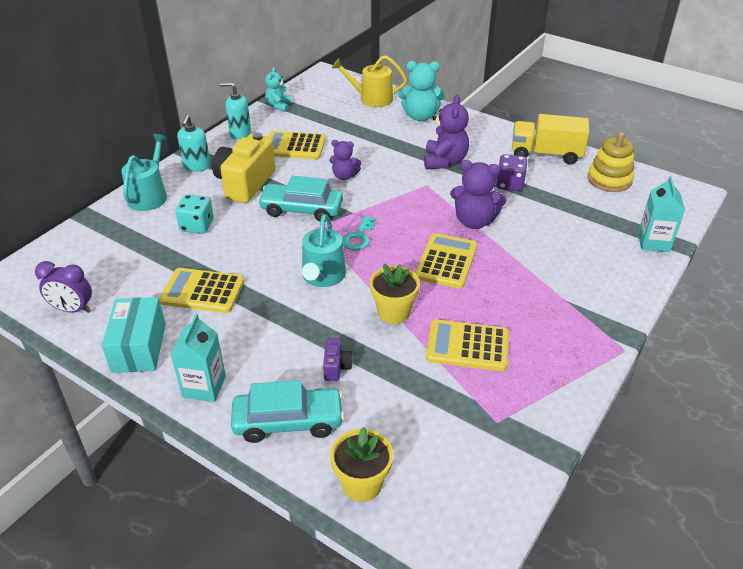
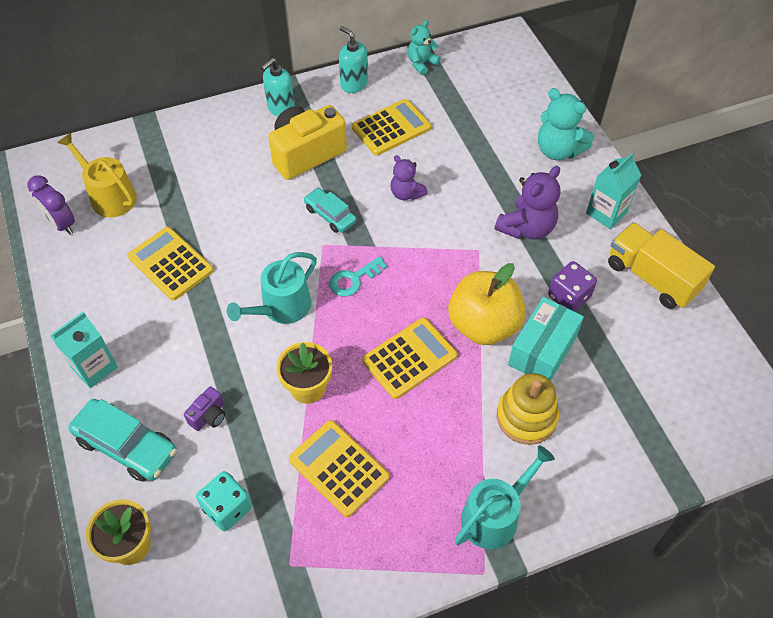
camera: 35 degrees right, 15 degrees up
(139, 347) = (79, 295): turquoise box -> turquoise box (542, 351)
(149, 195) = (213, 125): turquoise watering can -> turquoise watering can (494, 515)
(197, 226) = (224, 184): turquoise dice -> turquoise dice (227, 508)
(294, 146) = (391, 128): yellow calculator -> yellow calculator turned 105 degrees clockwise
(301, 209) = (330, 215): turquoise car -> turquoise car, size x0.63
(372, 98) = (527, 98): yellow watering can -> yellow watering can (109, 196)
(474, 221) = (483, 325): purple teddy bear -> yellow apple
(609, 180) = (691, 353): yellow stacking toy -> yellow stacking toy (526, 417)
(653, 242) = (654, 466): turquoise carton -> turquoise carton (606, 213)

